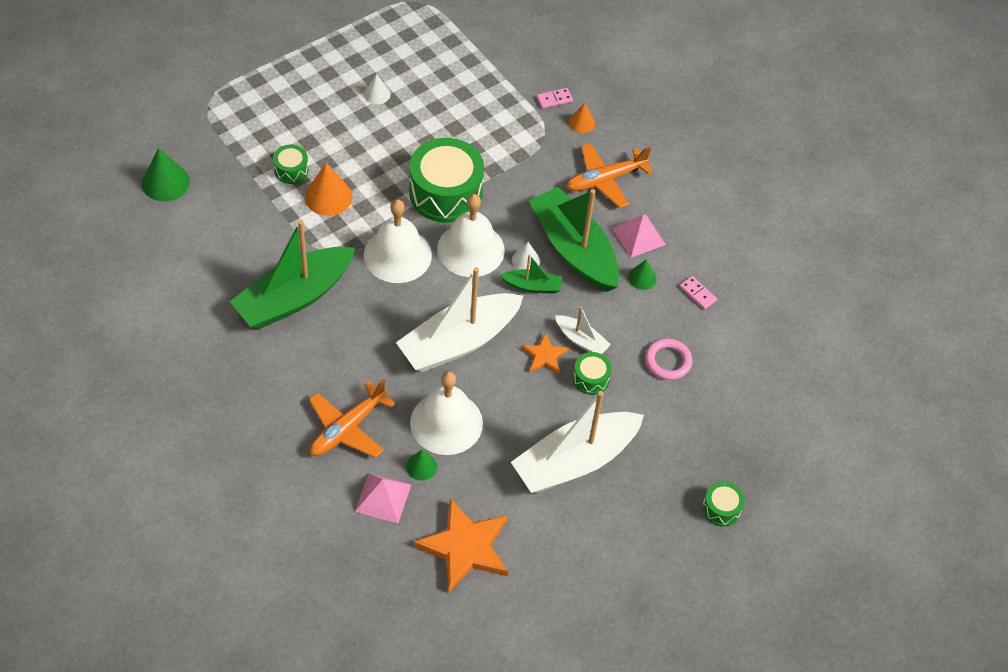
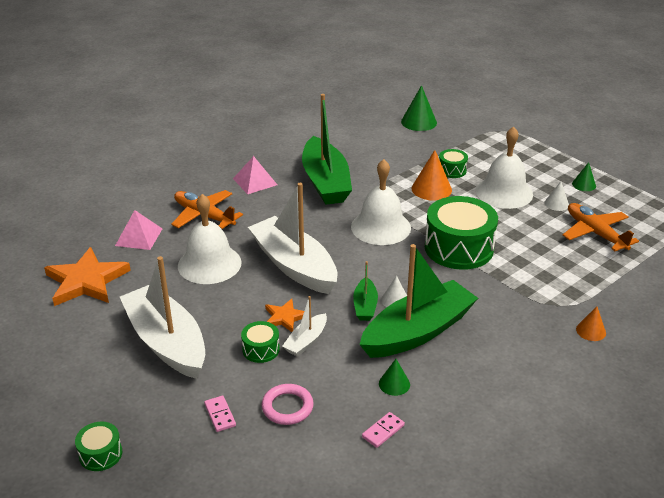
camera: 90 degrees right, 20 degrees down
(294, 297) = (325, 182): green boat -> green boat turned 150 degrees counterclockwise
(421, 466) = (167, 253): green cone -> green cone (584, 184)
(470, 249) = (398, 266): white bell -> white bell (504, 192)
(554, 99) = (612, 310): pink domino -> pink domino (220, 415)
(605, 180) = (518, 351): orange plane -> orange plane (595, 233)
(638, 236) = (450, 379): pink pyramid -> pink pyramid (255, 181)

